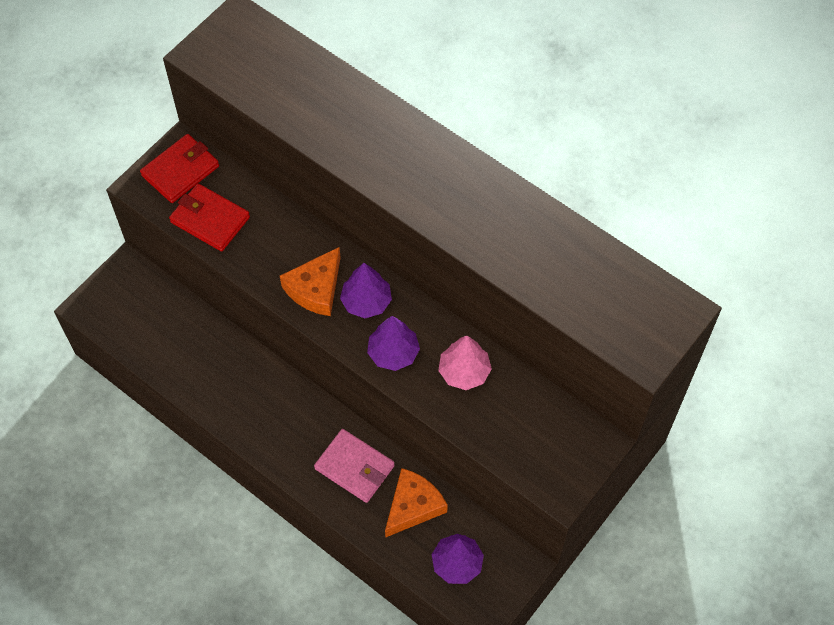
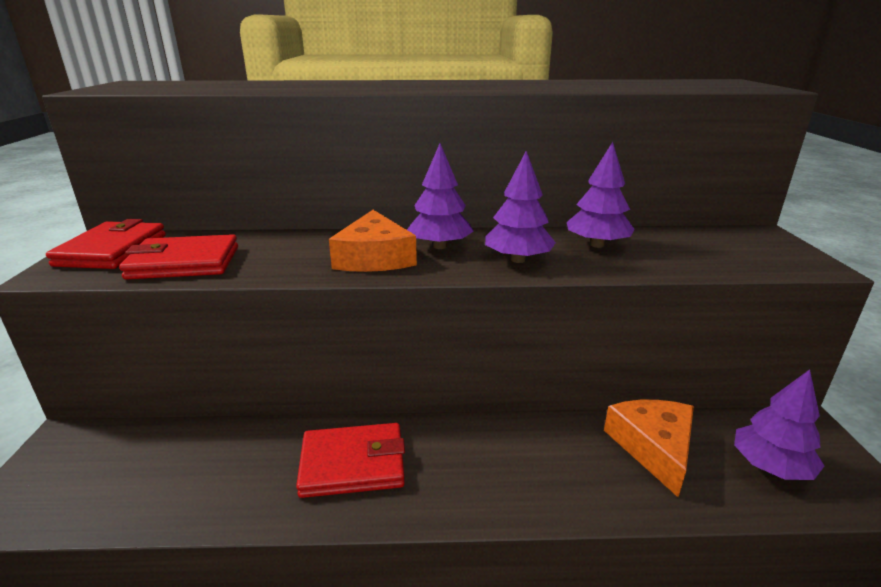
camera: 40 degrees left, 35 degrees down
(252, 395) = (352, 464): none -> red wallet
(354, 467) = (551, 454): pink wallet -> none
(464, 372) = (597, 245): pink tree -> purple tree

